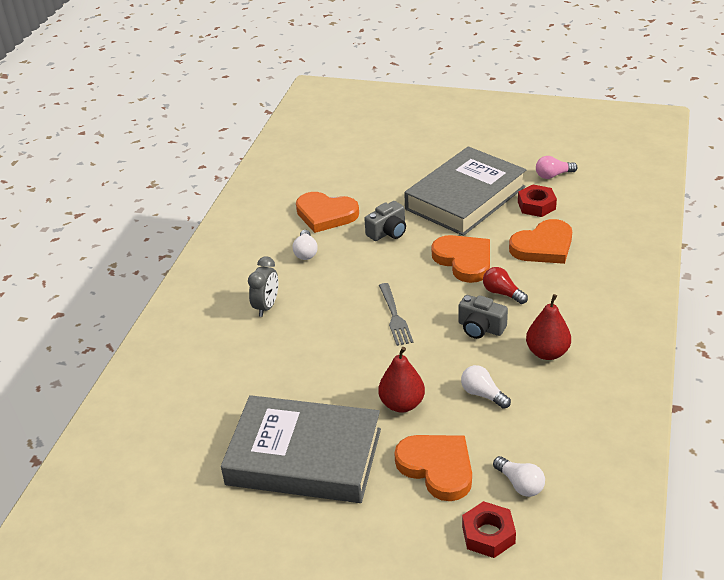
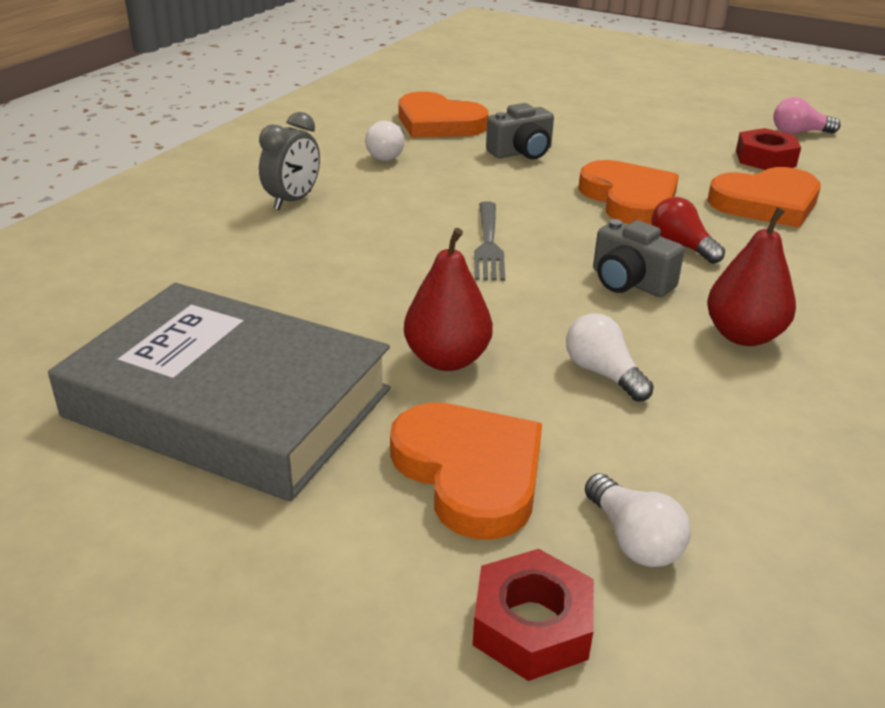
camera: 10 degrees right, 5 degrees down
(465, 198) = (654, 136): grey book -> none

